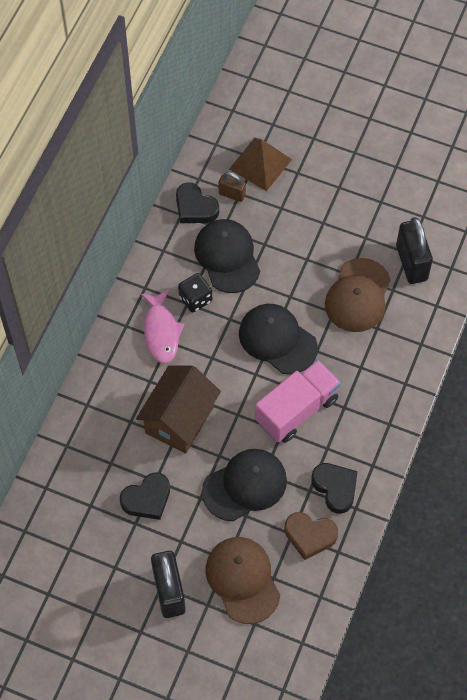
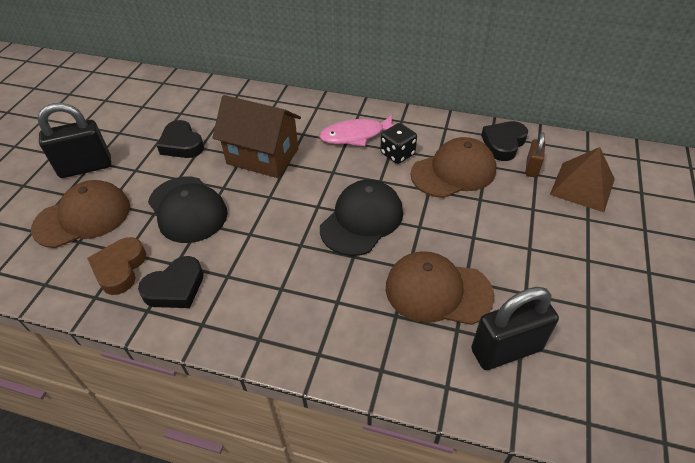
camera: 85 degrees right, 15 degrees down
(227, 257) = (453, 172): black cap -> brown cap
(296, 410) = (276, 244): pink truck -> none

